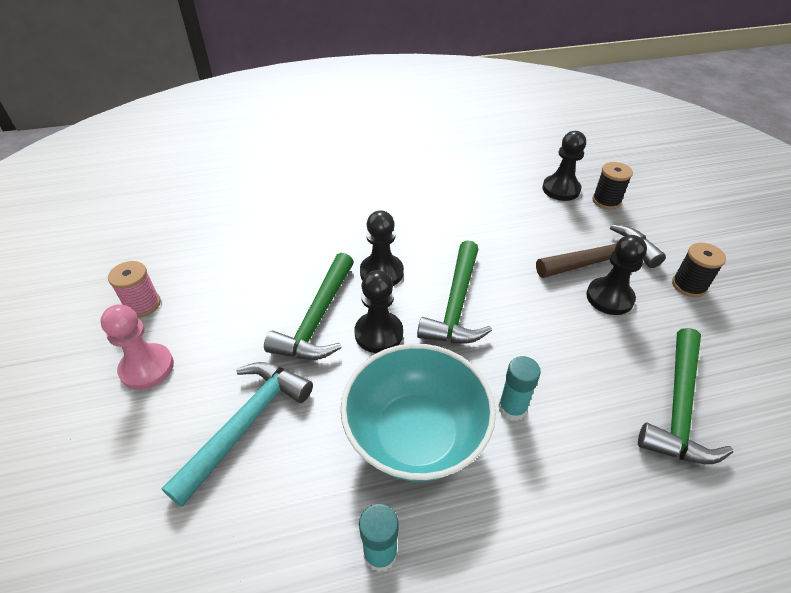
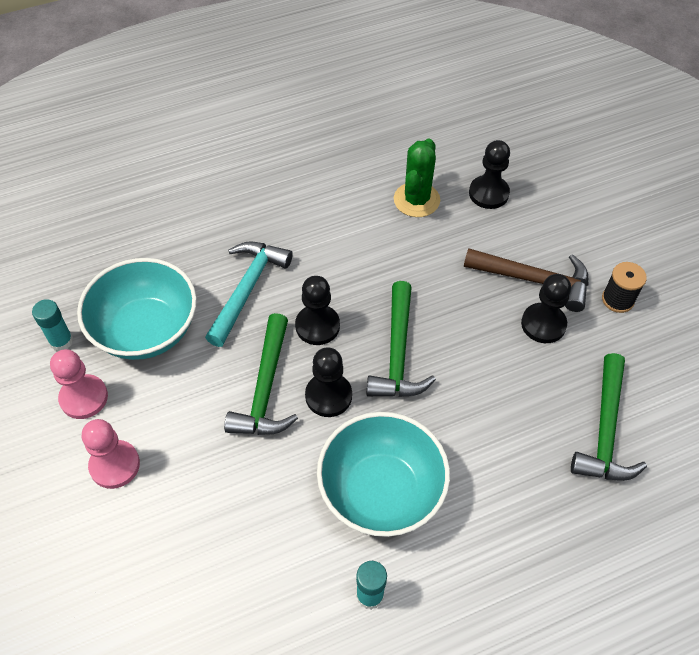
camera: 10 degrees left, 10 degrees up
(143, 304) = (84, 398): pink spool -> pink pawn
(221, 257) = (146, 330): none -> turquoise bowl
(246, 423) = (227, 505): turquoise hammer -> turquoise hammer (247, 289)
(493, 187) = (416, 200): none -> green cactus
(512, 408) = (462, 453): turquoise glue stick -> turquoise glue stick (61, 341)
(602, 259) = (534, 280): brown hammer -> brown hammer turned 45 degrees clockwise
(606, 201) = (536, 203): black spool -> none

